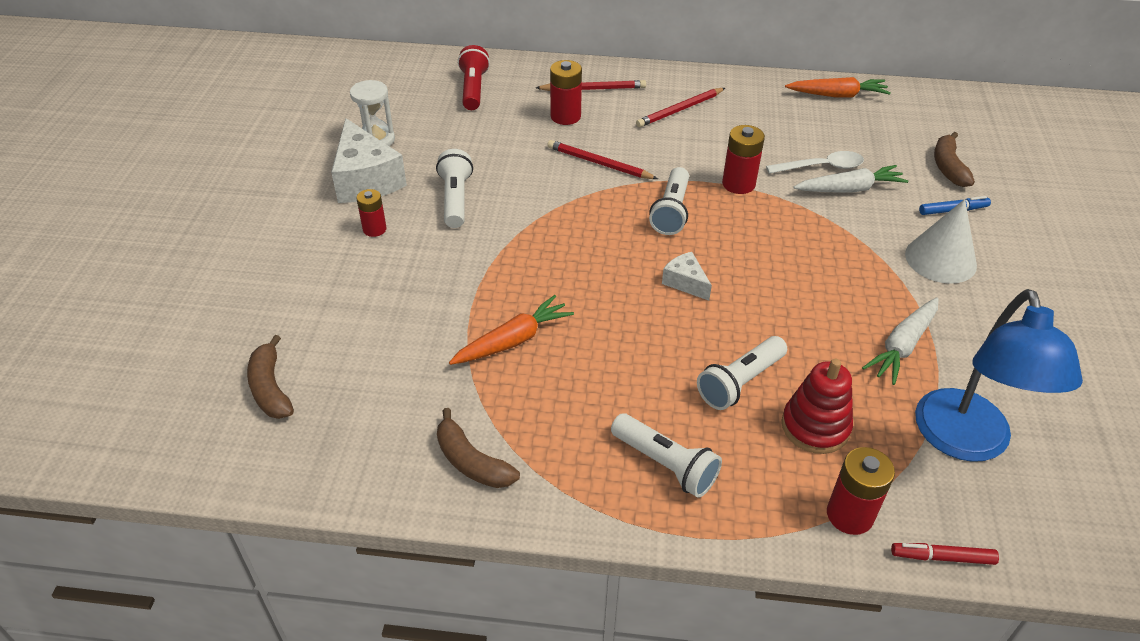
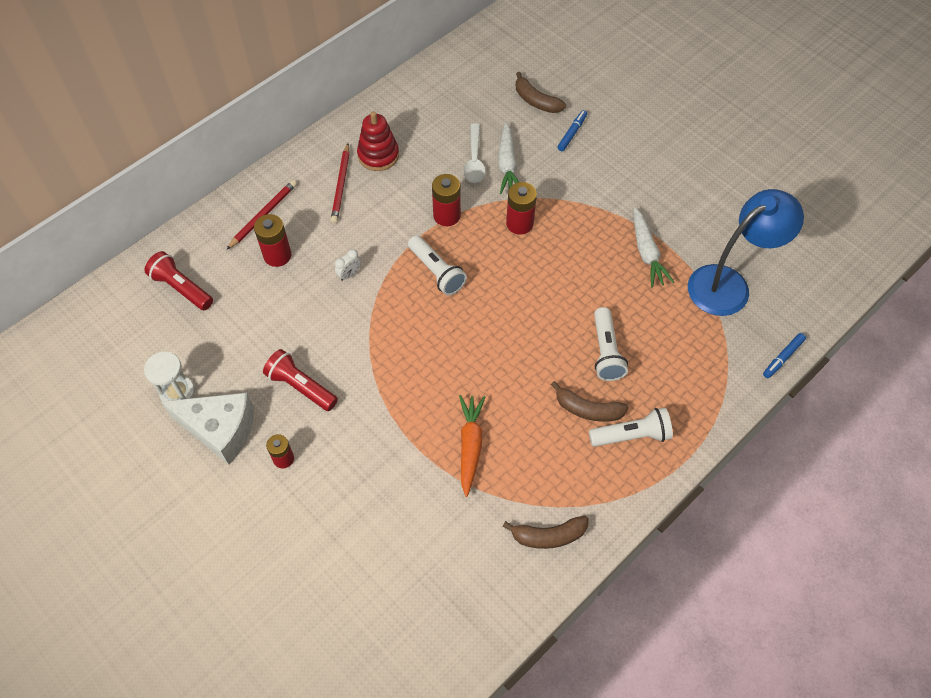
camera: 50 degrees left, 15 degrees up
(270, 388) = (387, 619): brown banana -> brown banana (587, 409)
(455, 199) = (301, 386): white flashlight -> red flashlight
(599, 163) = (349, 274): red pencil -> white clock
(685, 282) = (505, 315): white cheese -> none
(815, 427) = (665, 342): red stacking toy -> red stacking toy (378, 155)
(821, 167) = (474, 160): white spoon -> white spoon turned 150 degrees clockwise
(837, 95) = (417, 91): orange carrot -> none
(849, 189) = (507, 164): white carrot -> white carrot turned 150 degrees clockwise
(849, 515) = (730, 375): red battery -> red battery (519, 223)
(940, 259) = (602, 176): white cone -> none
(942, 557) = (782, 358): red marker -> blue marker
(966, 442) = (729, 284): blue lamp -> blue lamp turned 75 degrees counterclockwise

